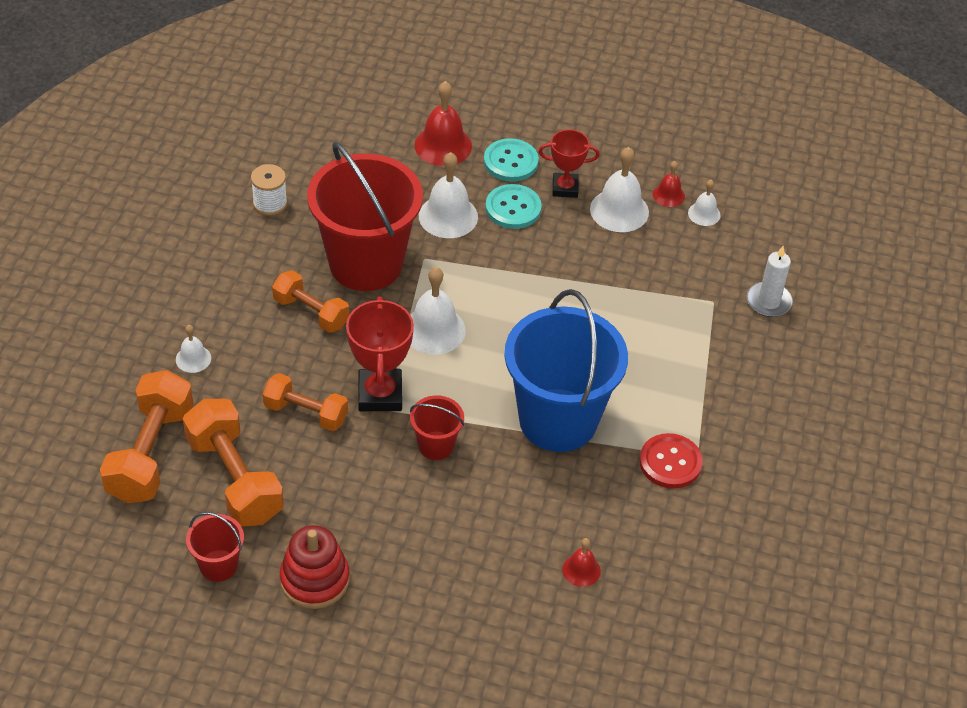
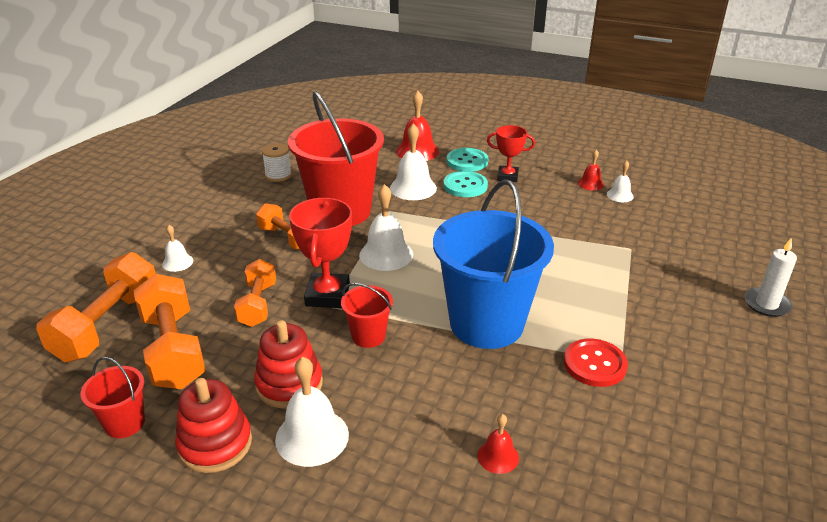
camera: 10 degrees right, 15 degrees down
(306, 413) = (258, 304): orange dumbbell -> orange dumbbell turned 60 degrees clockwise
(368, 510) = (289, 384): none -> red stacking toy
(619, 210) = (550, 190): white bell -> white bell (312, 437)
(768, 302) = (680, 251): white candle -> white candle (766, 304)

